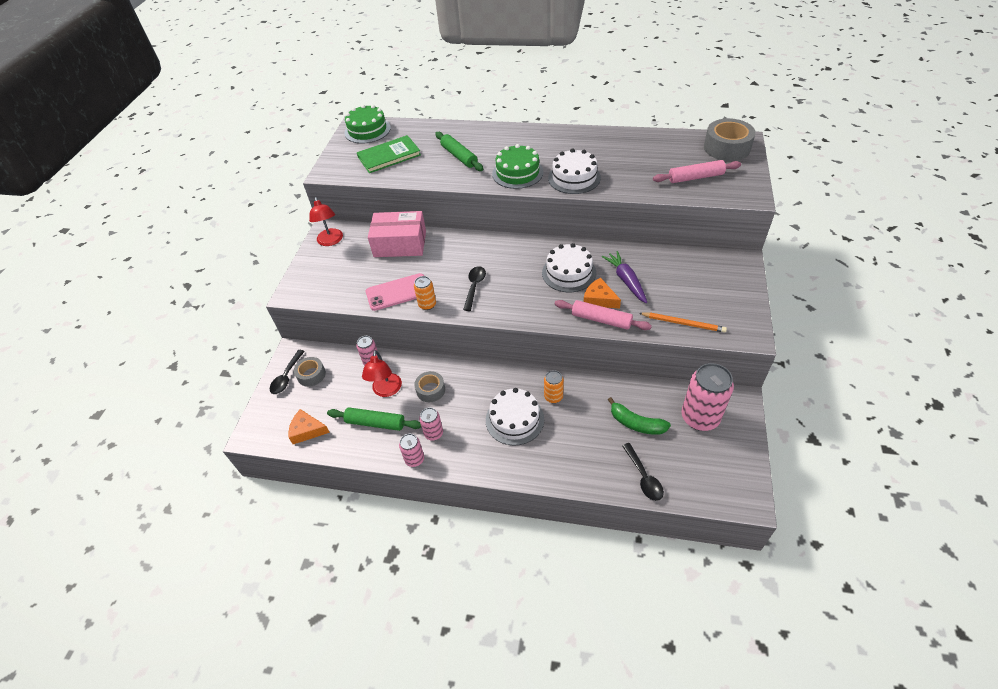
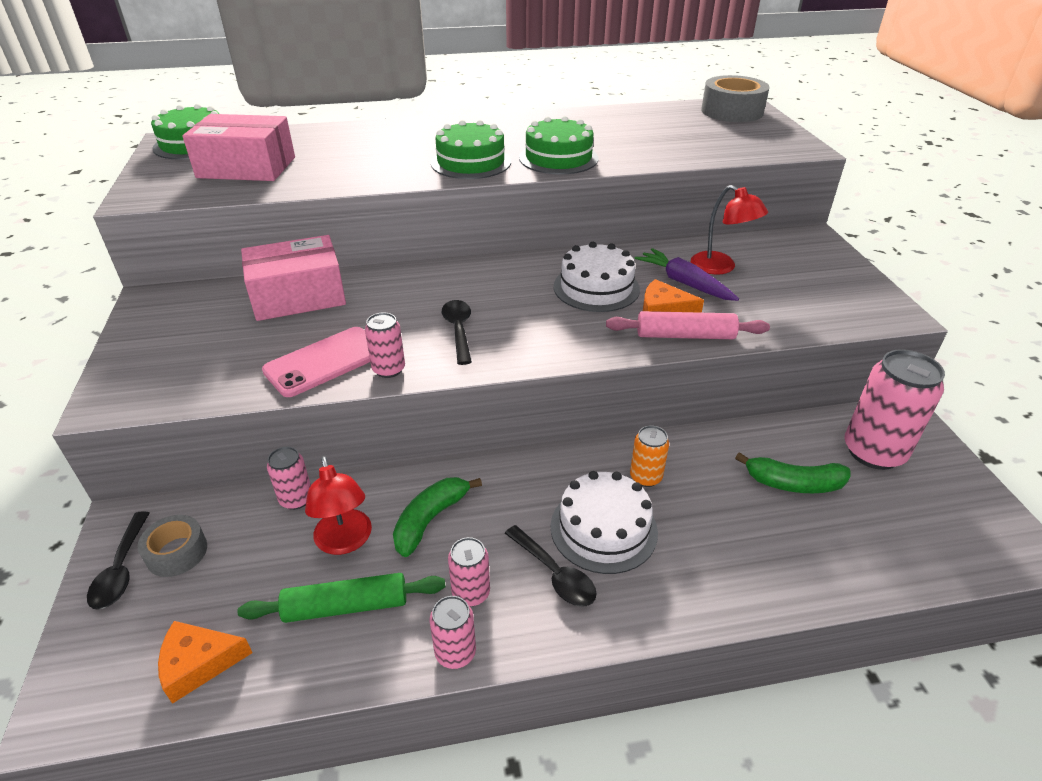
camera: 25 degrees left, 10 degrees down
(331, 241) = (164, 312): red lamp -> red lamp (720, 267)
(389, 156) = (246, 167): green book -> pink box
(427, 305) = (389, 369): orange can -> pink can
(430, 390) = (430, 519): grey tape -> green banana
(459, 156) = (366, 156): green rolling pin -> none
(574, 178) = (558, 158): white cake -> green cake
(643, 477) = (861, 561): black spoon -> black spoon (555, 574)
(683, 323) = (801, 318): orange pencil -> none
(695, 177) = (720, 140): pink rolling pin -> none

